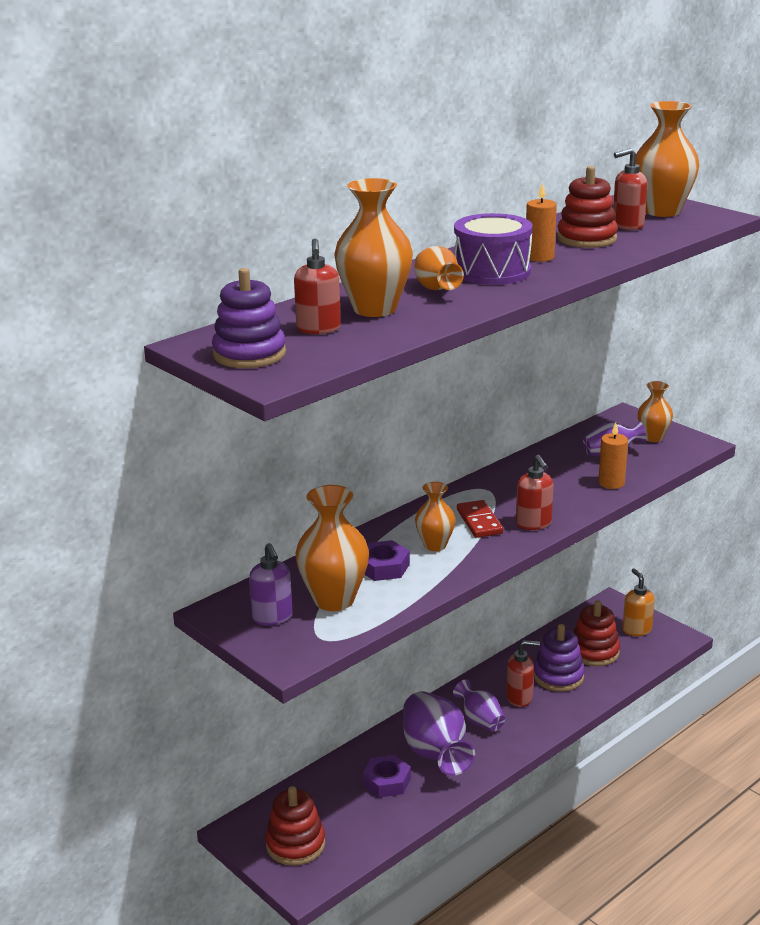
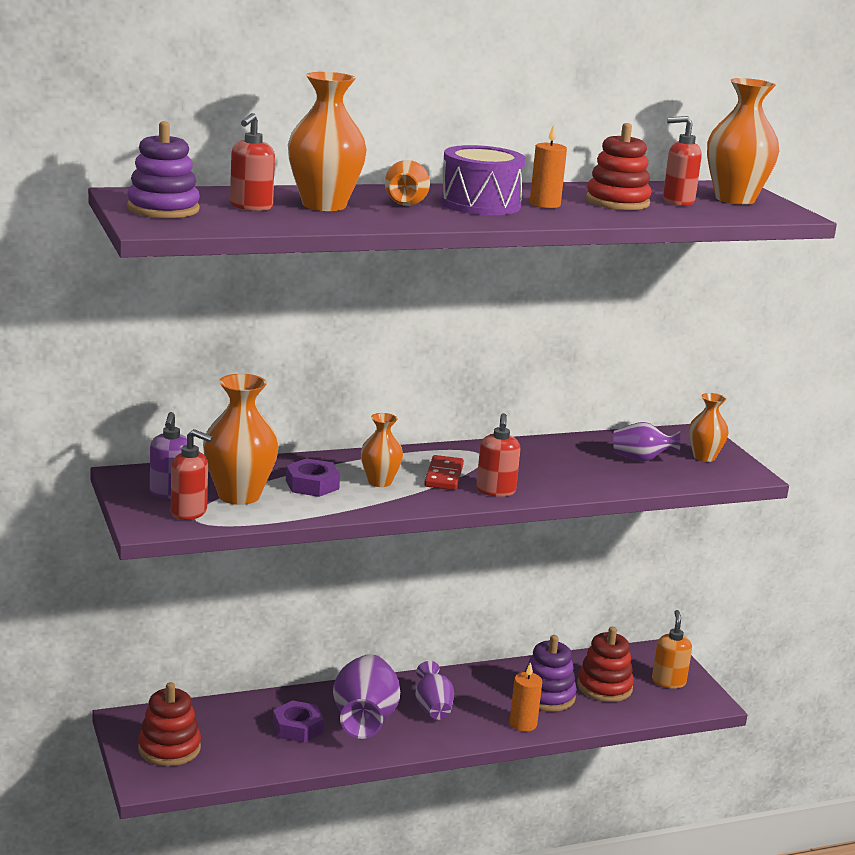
camera: 20 degrees right, 5 degrees down
(519, 698) = (490, 702): red soap dispenser -> red soap dispenser (189, 512)
(611, 483) = (614, 481): orange candle -> orange candle (523, 724)

